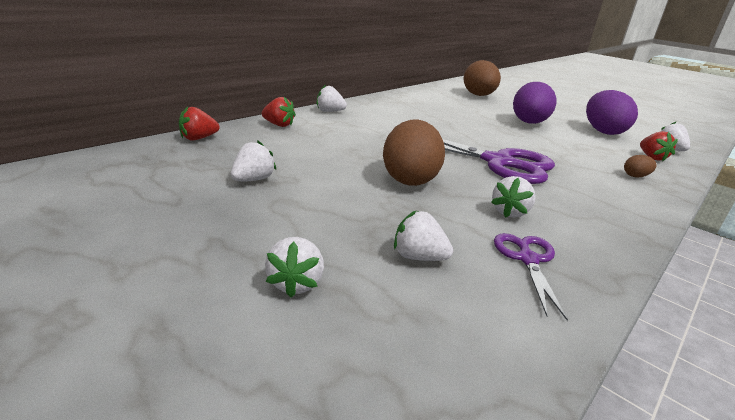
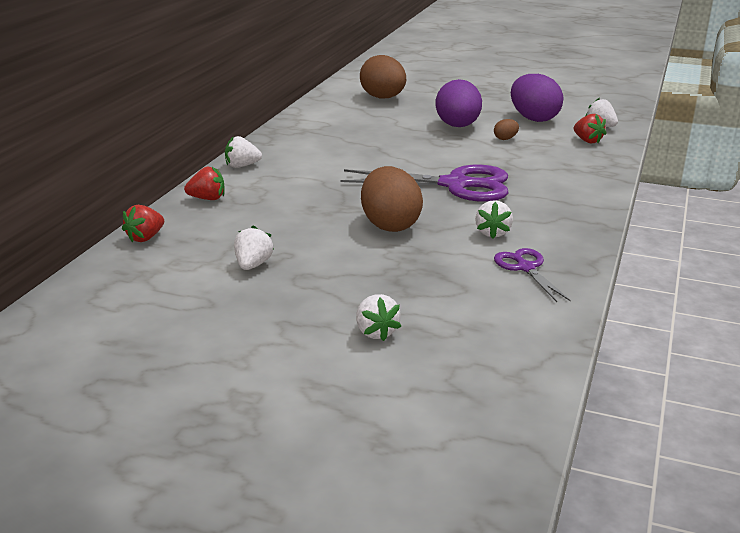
camera: 20 degrees left, 0 degrees up
(418, 257) = (447, 289): white strawberry -> none
(635, 176) = (579, 167): brown egg -> brown egg (505, 139)

